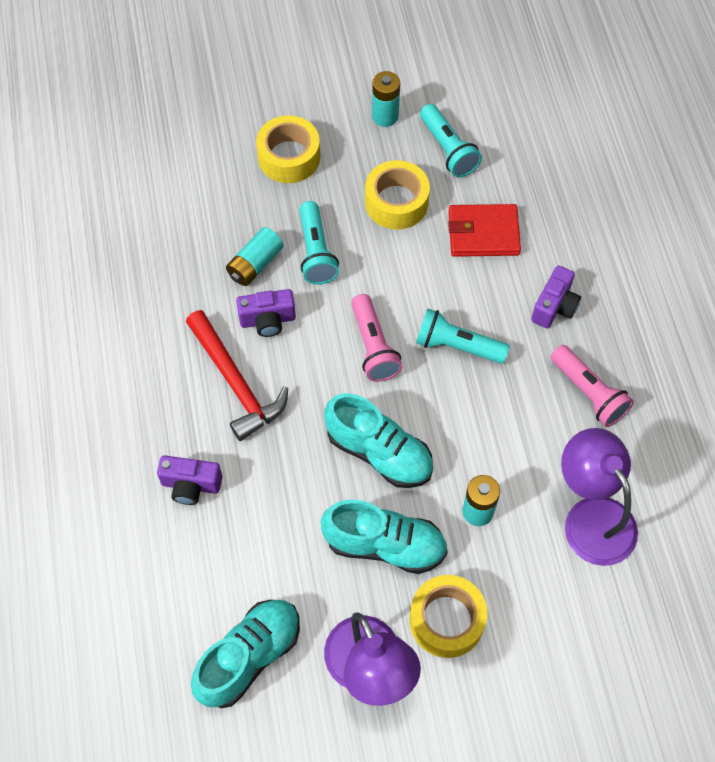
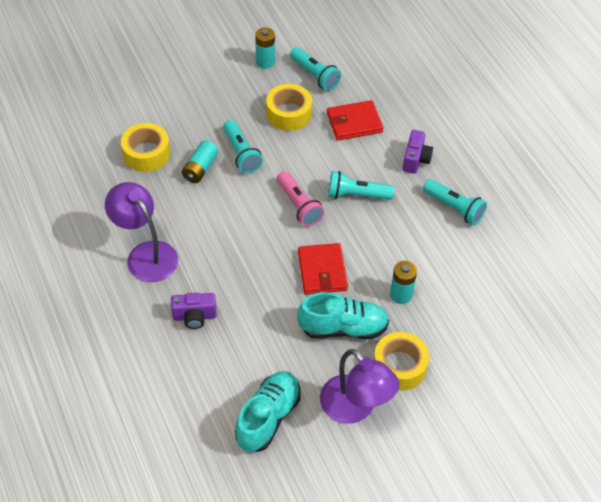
camera: 15 degrees left, 10 degrees down
(235, 383) = (208, 246): red hammer -> none
(268, 320) = (219, 202): purple camera -> none
(289, 157) = (205, 97): yellow tape -> yellow tape (146, 154)
(379, 452) = (322, 271): turquoise shoe -> red wallet
(589, 393) = (454, 208): pink flashlight -> turquoise flashlight
(591, 516) = (479, 283): purple lamp -> purple lamp (146, 254)

